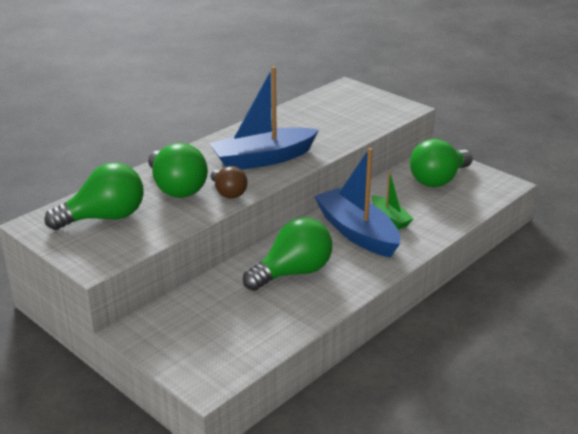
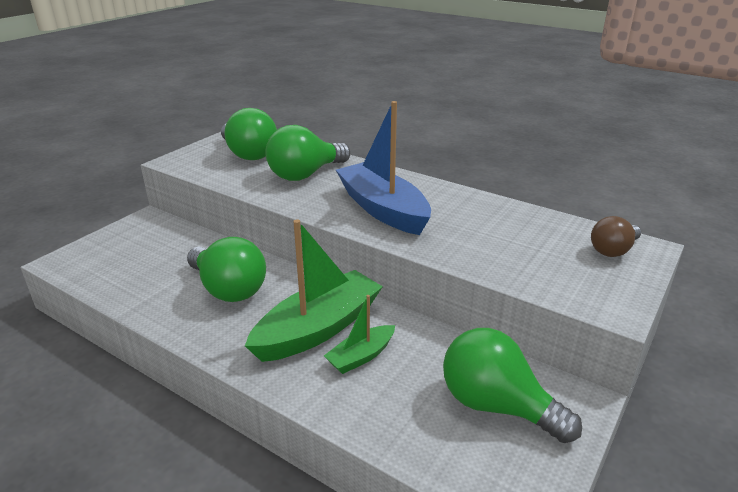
camera: 80 degrees right, 0 degrees up
(228, 193) = (301, 199): brown light bulb -> brown light bulb (613, 250)
(357, 232) = (318, 329): blue boat -> green boat

